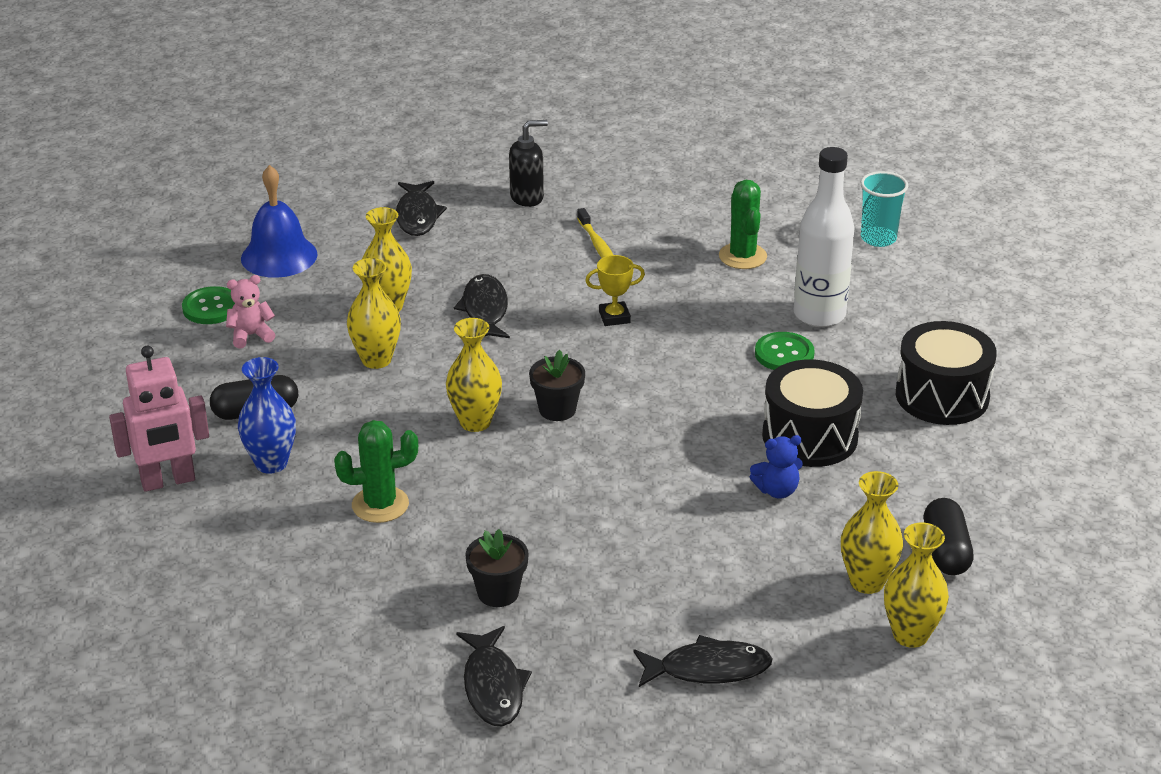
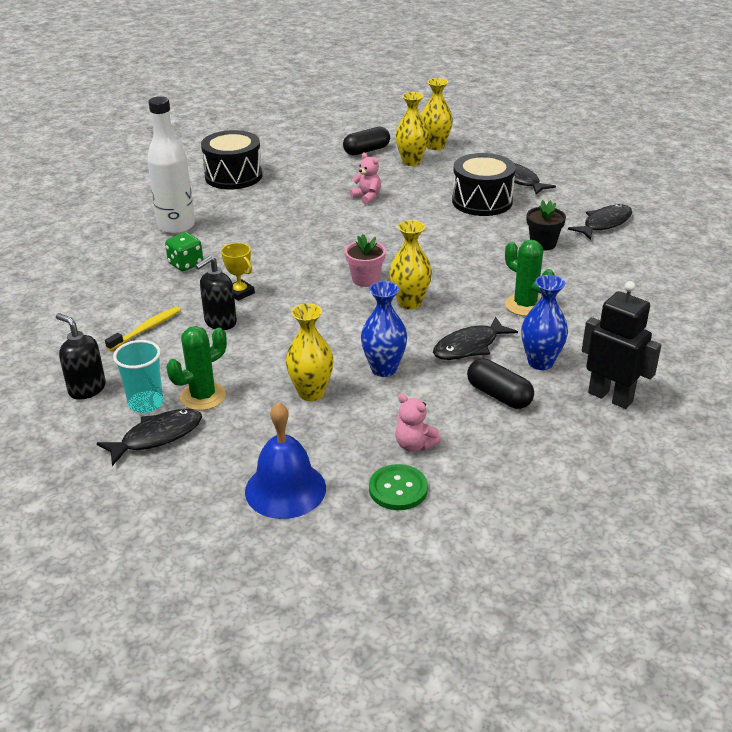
camera: 120 degrees left, 0 degrees up
(168, 481) = (610, 397): pink robot -> black robot
(376, 360) = (384, 369): yellow vase -> blue vase
(485, 310) = (277, 347): black fish -> black fish (469, 346)
(557, 409) = (365, 279): black flower pot -> pink flower pot
(566, 290) = (220, 322): none -> black soap dispenser
(715, 299) = (186, 264): none -> green dice
(742, 256) = (120, 269): green cactus -> green cactus (203, 396)
(777, 490) = (367, 197): blue teddy bear -> pink teddy bear
(784, 354) = (232, 226): green button -> none
(810, 436) = (309, 200): black drum -> black drum (482, 201)
(878, 238) = (61, 230): turquoise cup -> turquoise cup (146, 403)

